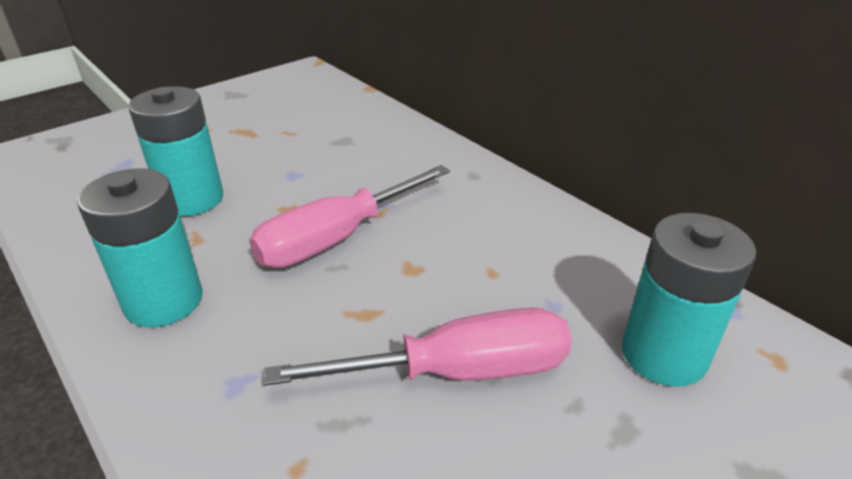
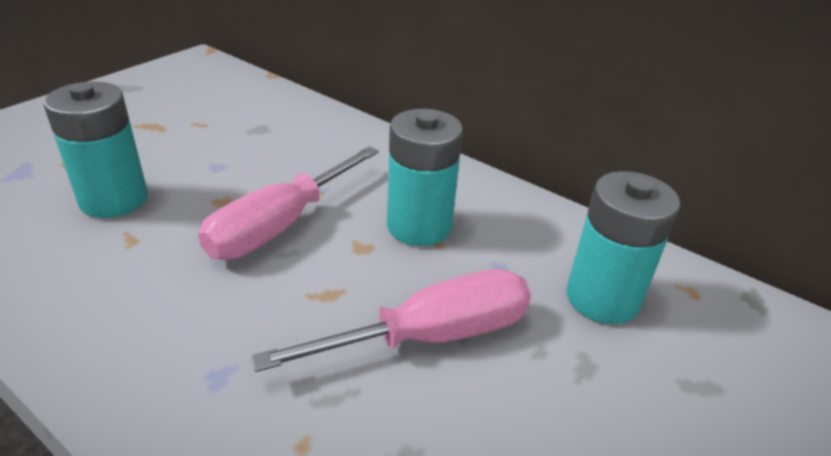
camera: 15 degrees left, 0 degrees up
(164, 301) = (115, 305): turquoise battery -> turquoise battery (419, 226)

